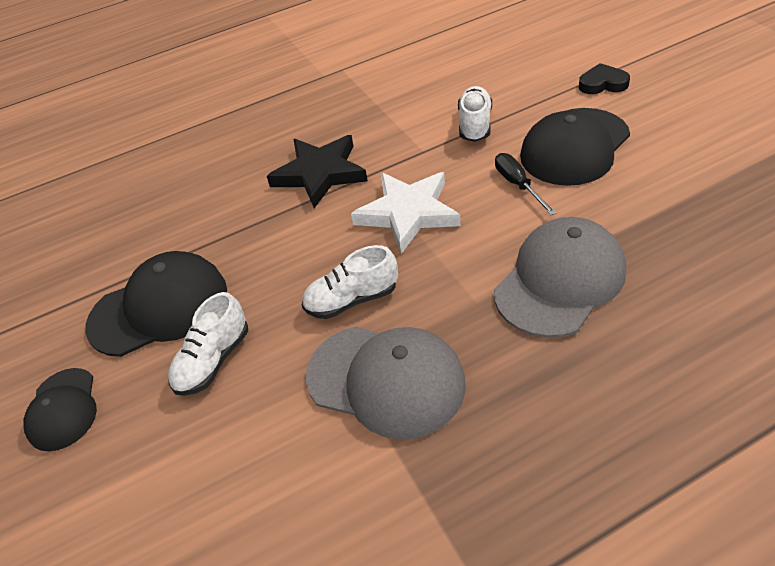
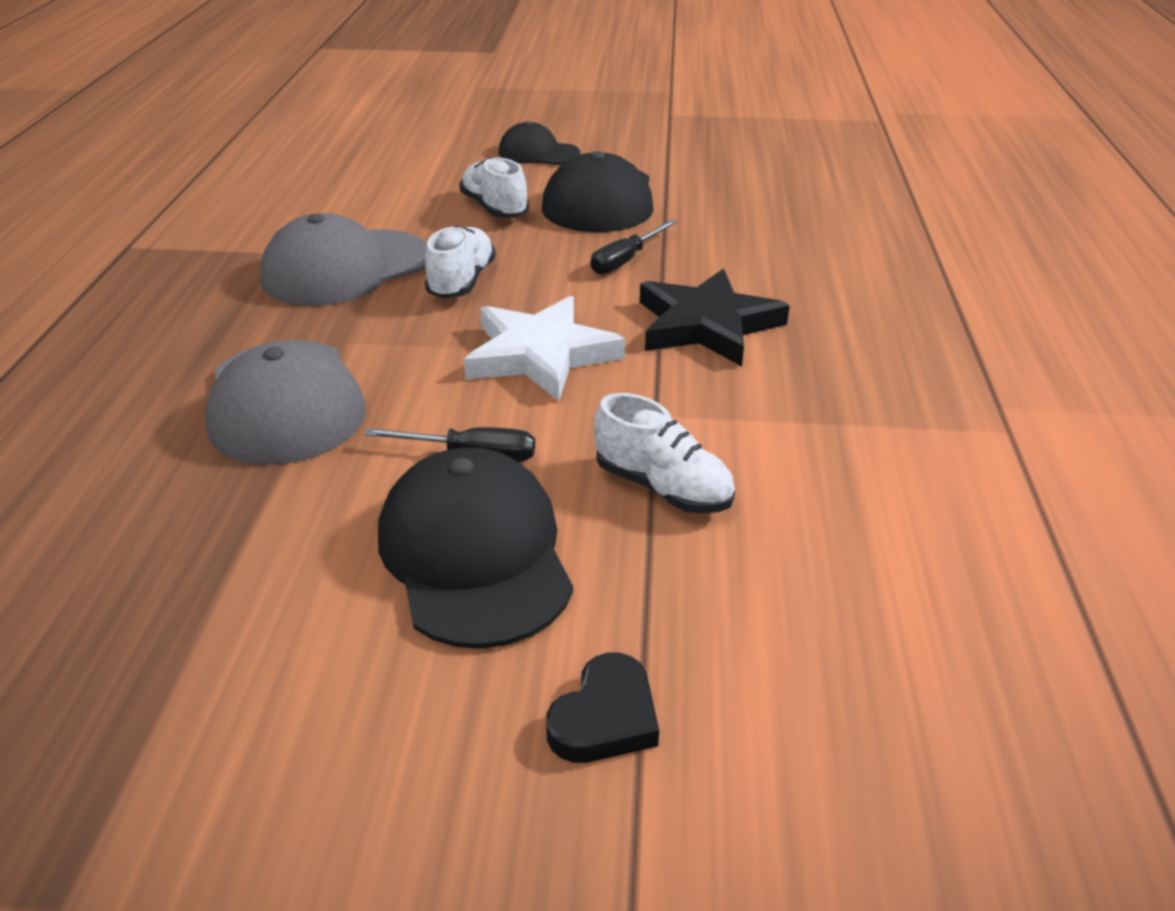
camera: 115 degrees right, 10 degrees down
(260, 241) = (625, 260): none -> black screwdriver

